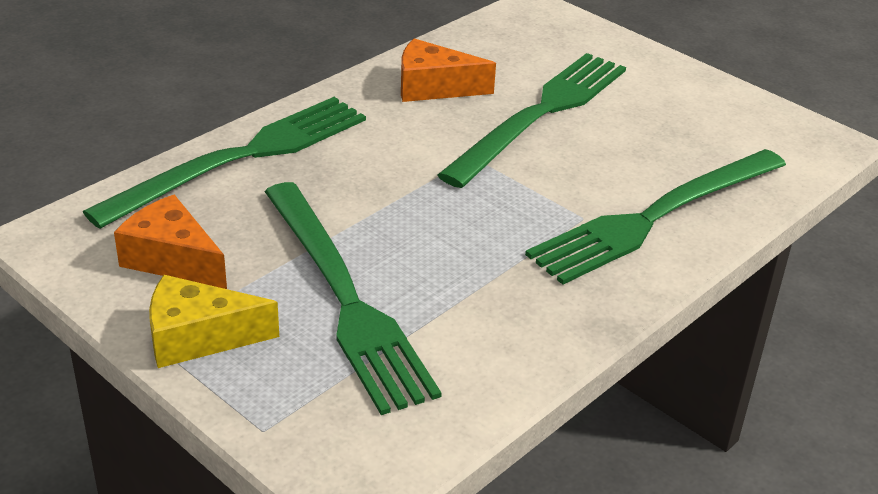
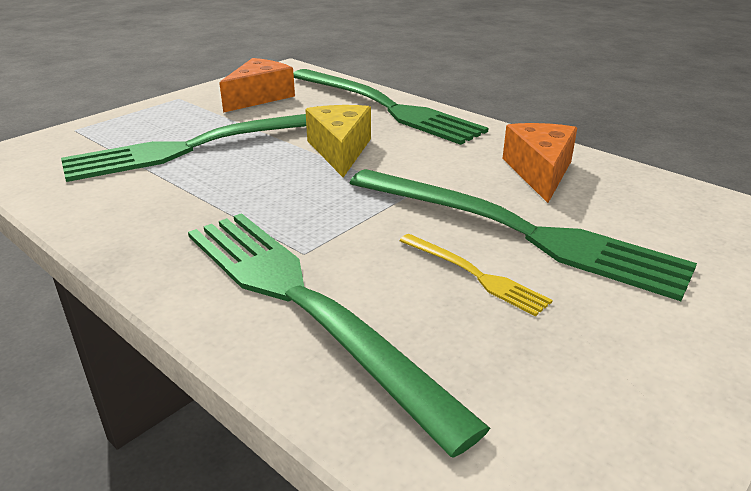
camera: 90 degrees right, 5 degrees down
(198, 337) = (174, 108): yellow cheese -> yellow cheese (340, 150)
(605, 140) = (475, 275): none -> yellow fork

